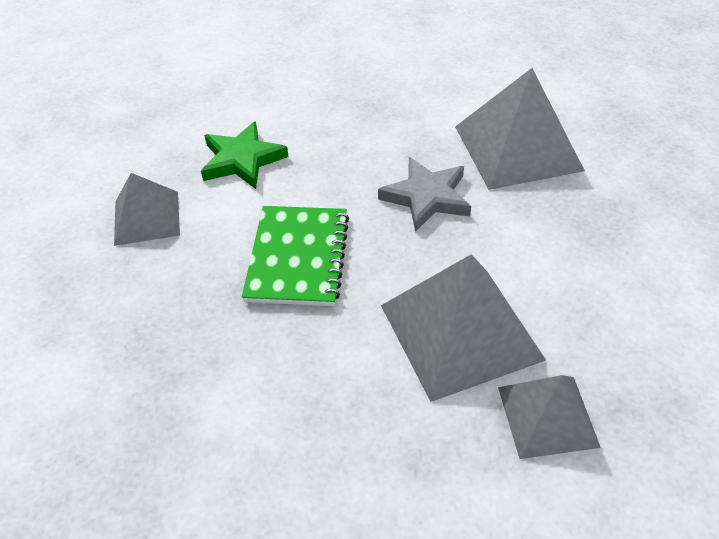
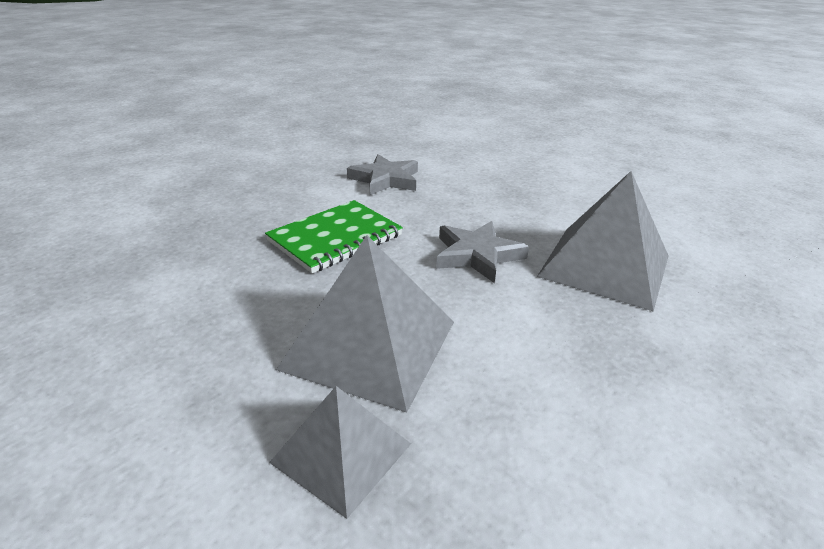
camera: 40 degrees right, 15 degrees down
(147, 218) = (290, 178): grey pyramid -> none
(242, 160) = (385, 179): green star -> grey star

